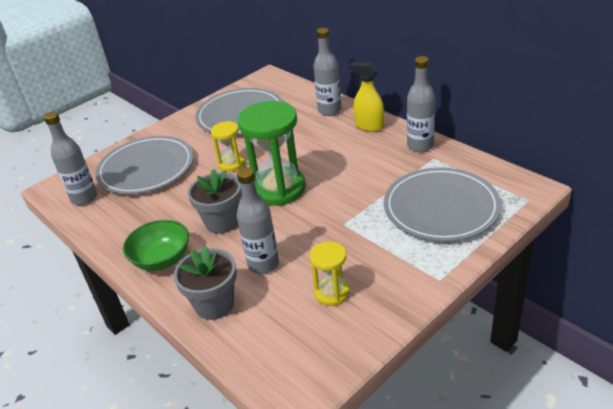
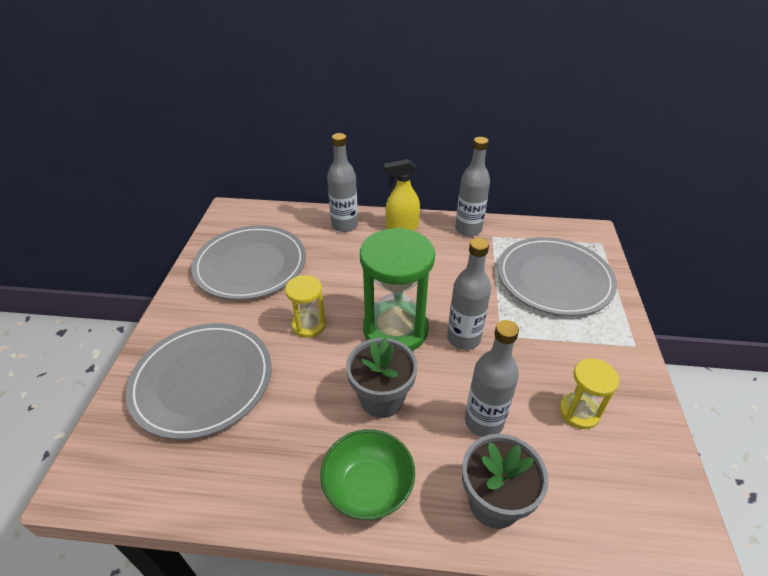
camera: 45 degrees left, 5 degrees up
(84, 198) = (154, 469): grey bottle -> grey bottle (463, 338)

